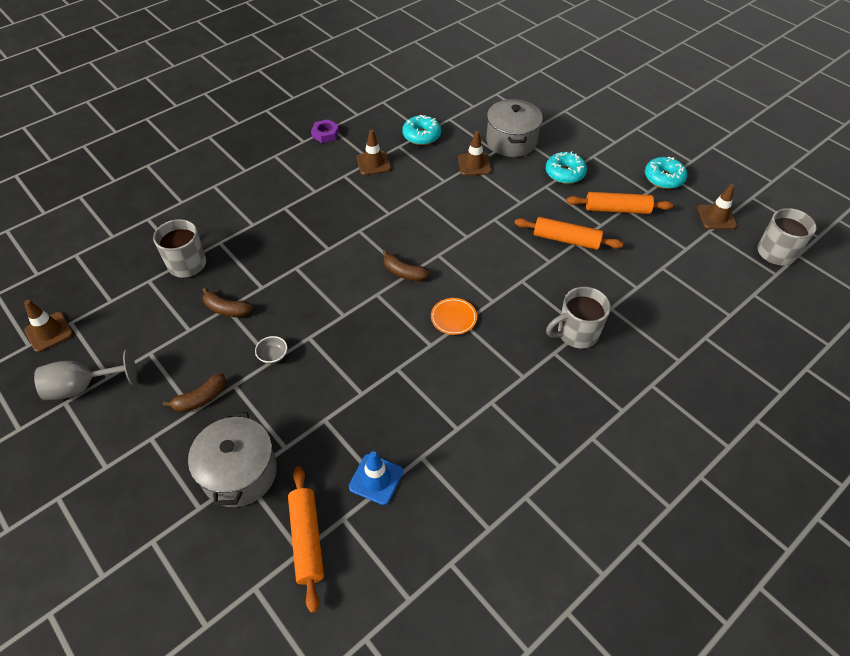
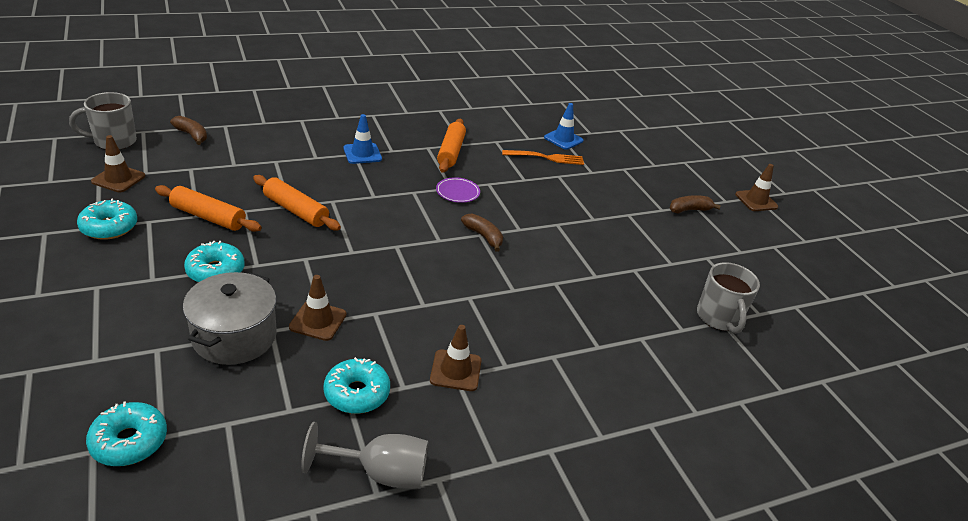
camera: 165 degrees left, 15 degrees down
(49, 332) = (848, 297): brown traffic cone -> brown traffic cone (756, 201)
(82, 387) = (794, 246): grey goblet -> grey goblet (381, 473)
(226, 309) = (670, 262): brown banana -> brown banana (192, 135)
(239, 473) = (657, 167): grey pot -> none
(273, 356) = (627, 217): grey bowl -> none
(307, 539) = (614, 132): orange rolling pin -> orange rolling pin (451, 152)
(325, 134) = (509, 452): purple nut -> none
(386, 423) = (546, 158): none -> orange fork
(453, 318) = (457, 192): orange plate -> purple plate
(508, 88) = (129, 441): none -> turquoise donut
(576, 333) = (362, 154): grey mug -> blue traffic cone

